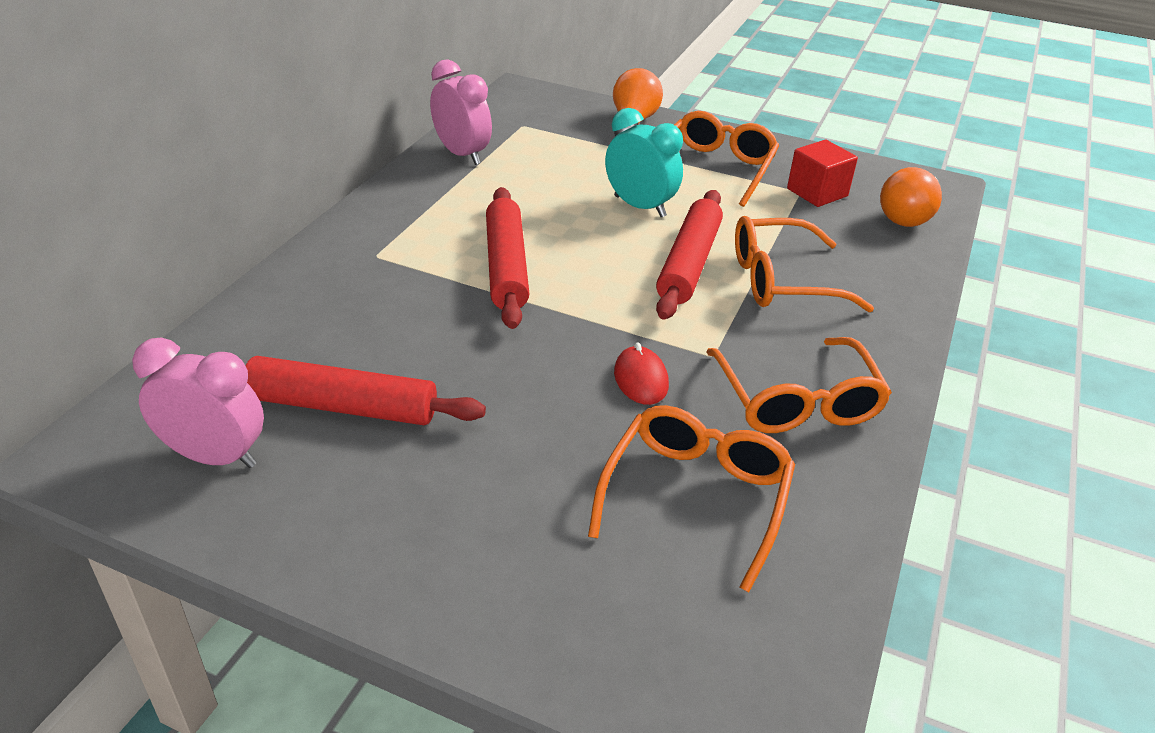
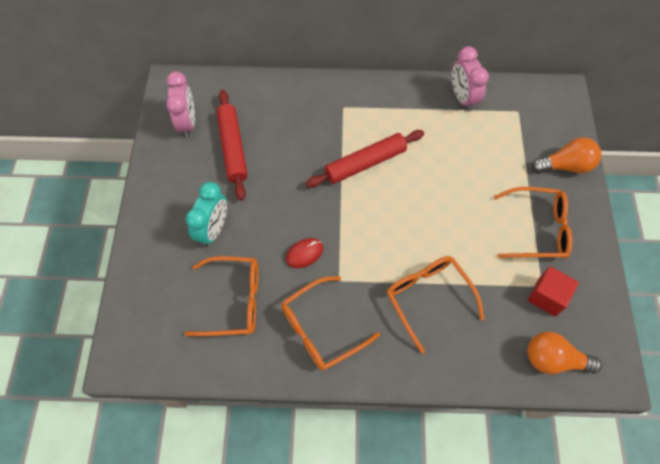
camera: 70 degrees right, 25 degrees up
(462, 154) = (462, 98): pink clock -> pink clock turned 135 degrees clockwise
(640, 206) = (463, 203): turquoise clock -> turquoise clock (213, 229)
(688, 263) = (417, 245): red rolling pin -> none

